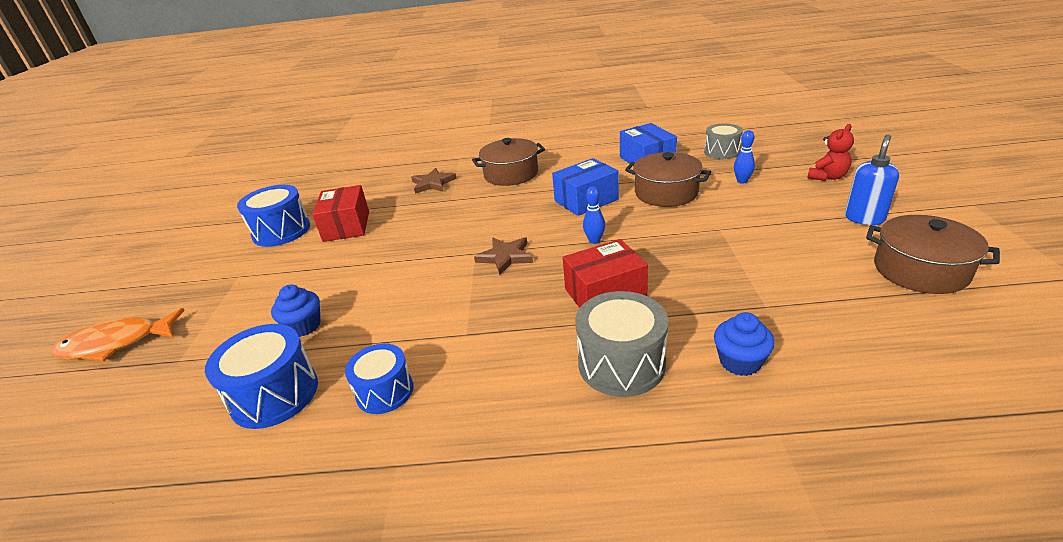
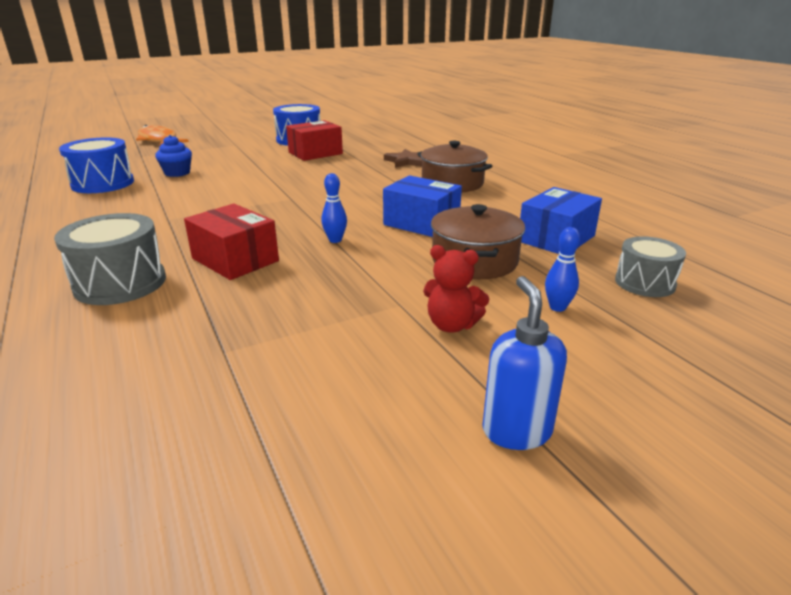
camera: 60 degrees right, 5 degrees down
(385, 391) = (99, 209): blue drum -> none
(505, 257) = (288, 210): brown star -> none
(740, 361) = (115, 343): blue cupcake -> none
(827, 177) = (653, 385): red teddy bear -> red teddy bear (451, 325)
(864, 218) = (516, 431): blue soap dispenser -> blue soap dispenser turned 105 degrees counterclockwise
(920, 270) = (357, 499): brown pot -> none

